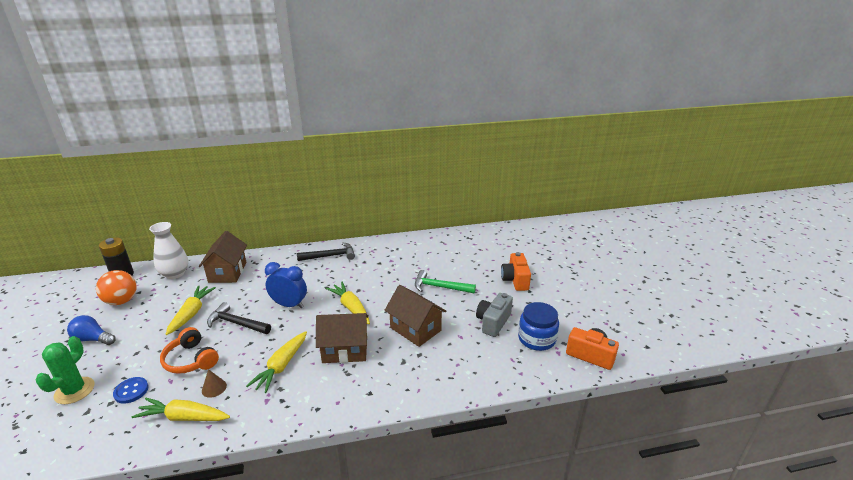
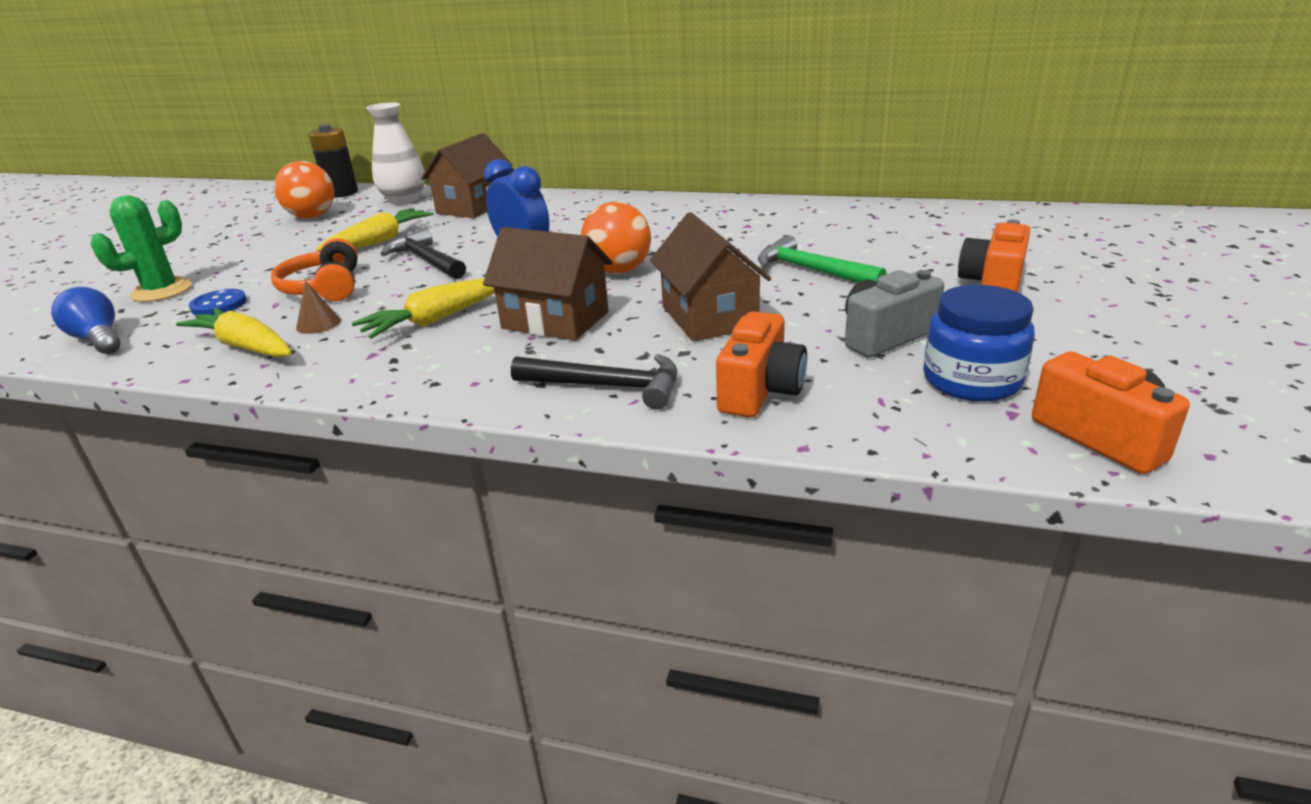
camera: 30 degrees right, 0 degrees up
(93, 339) = (239, 246): blue light bulb -> blue light bulb (98, 339)
(330, 256) = (645, 208): black hammer -> black hammer (606, 386)
(351, 307) = (618, 271): yellow carrot -> orange ball
(465, 368) = (760, 391): none -> orange camera

